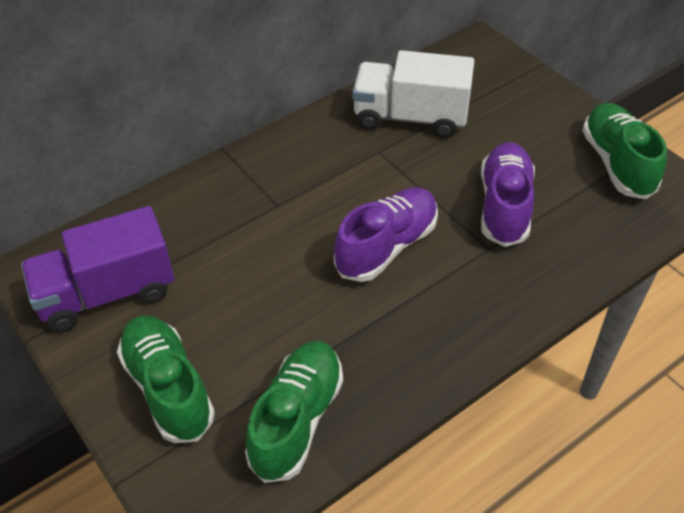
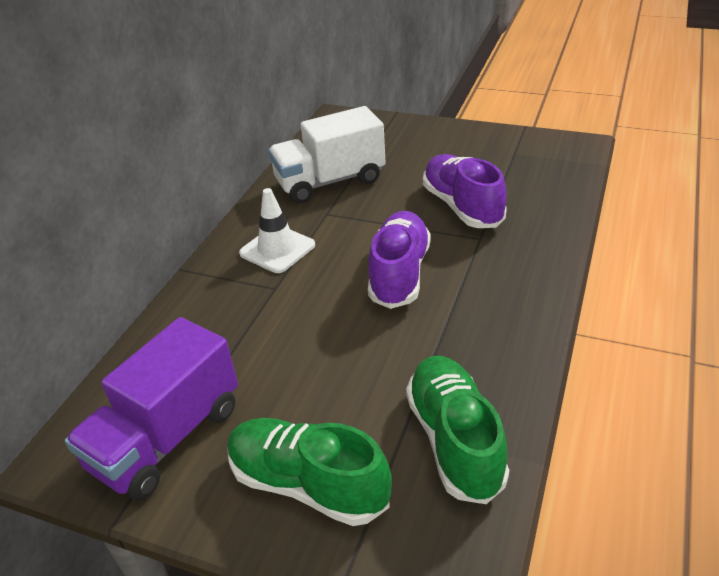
camera: 30 degrees left, 10 degrees down
(309, 168) = (277, 249): none -> white traffic cone
(617, 163) = (512, 148): green shoe -> none

